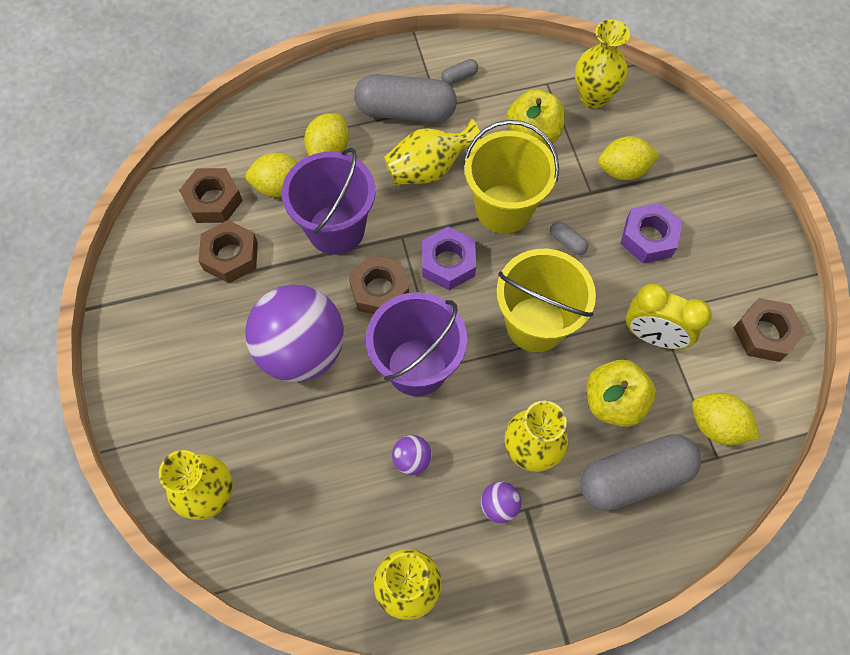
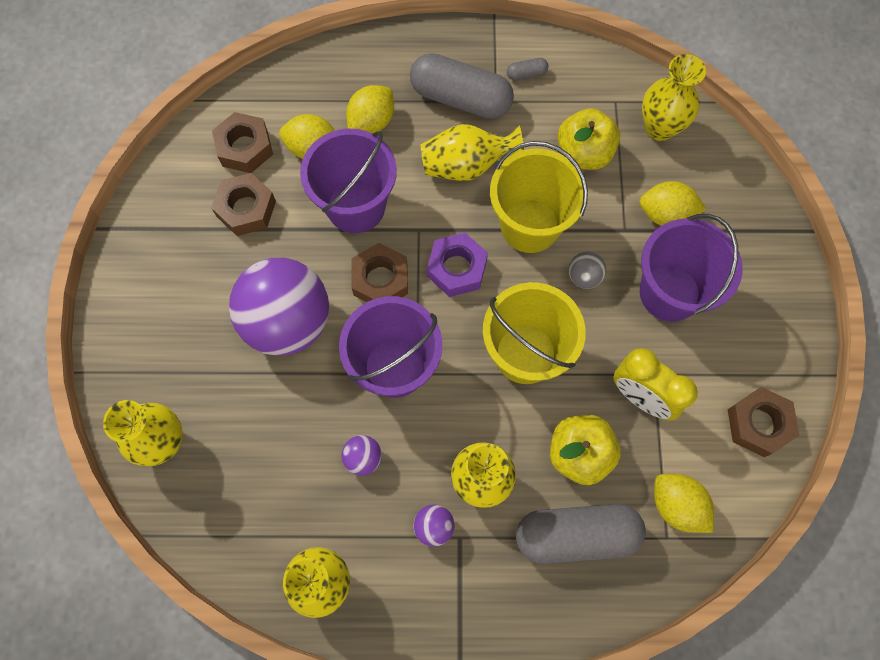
camera: 15 degrees right, 5 degrees up
(567, 242) = (584, 276): grey capsule -> grey ball
(648, 238) = (669, 293): purple nut -> purple bucket

